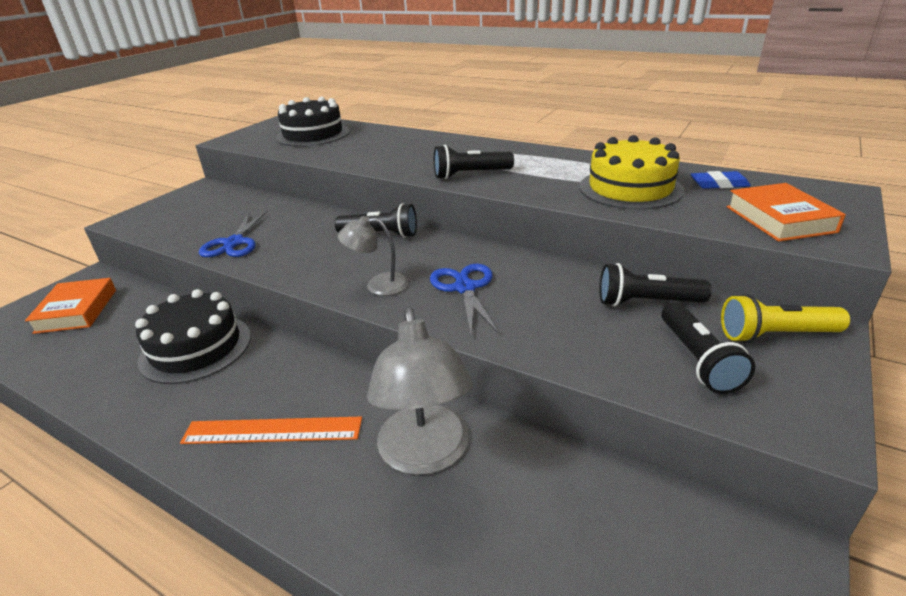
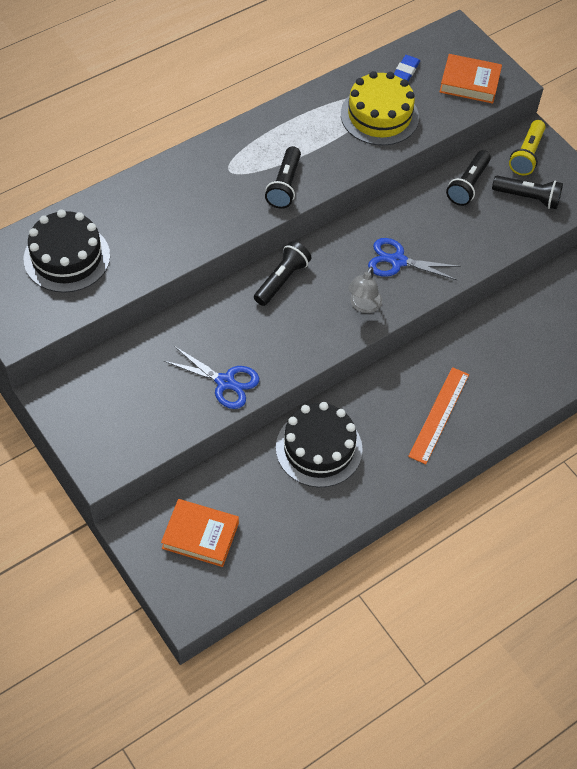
camera: 70 degrees left, 25 degrees up
(426, 455) = (497, 347): grey lamp -> none

